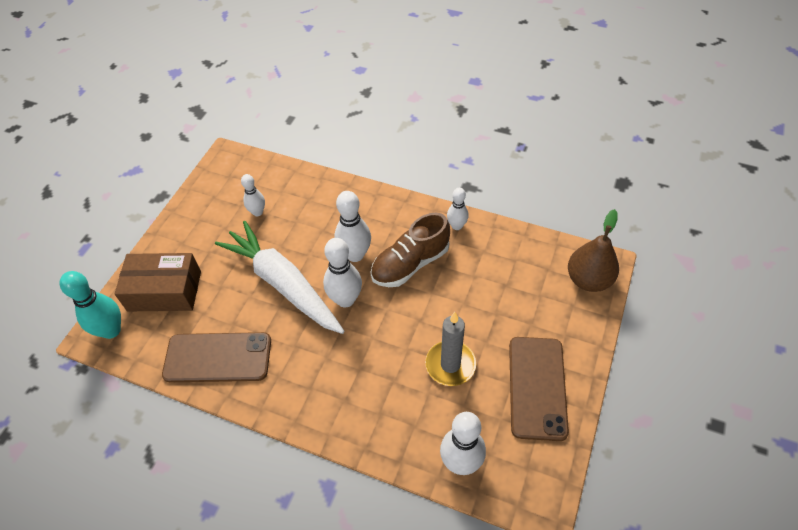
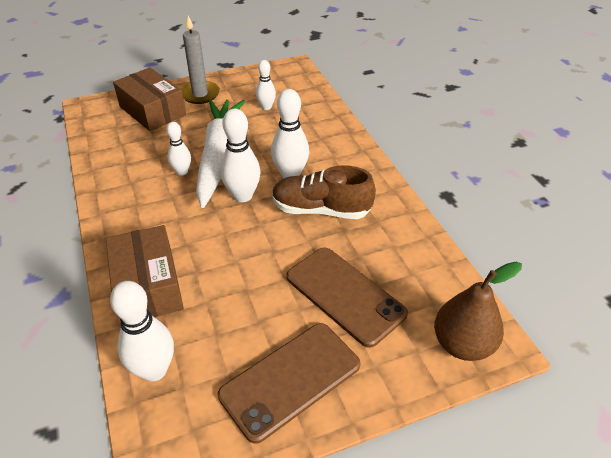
camera: 45 degrees right, 10 degrees down
(111, 330) = (98, 110): turquoise bowling pin -> none
(218, 357) = (123, 166): brown phone -> brown phone (345, 295)
(378, 420) = (148, 286): none -> brown box
(450, 364) = (249, 298): grey candle -> grey candle (200, 94)
(456, 226) = (395, 213): white bowling pin -> white bowling pin (182, 172)

